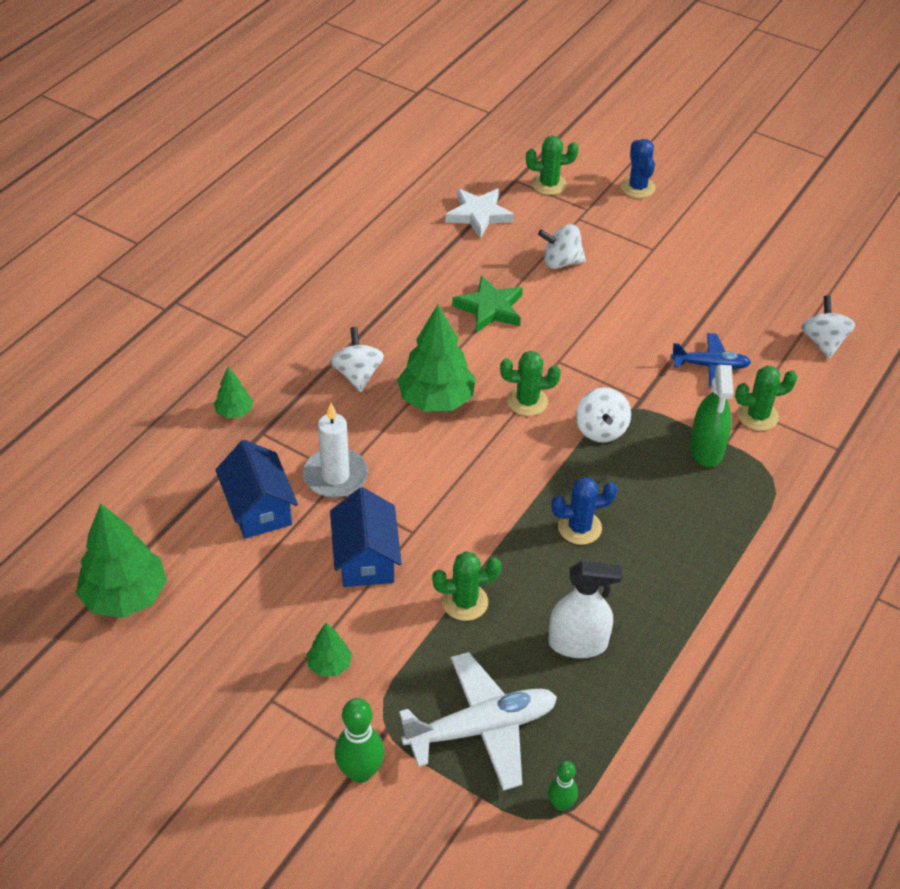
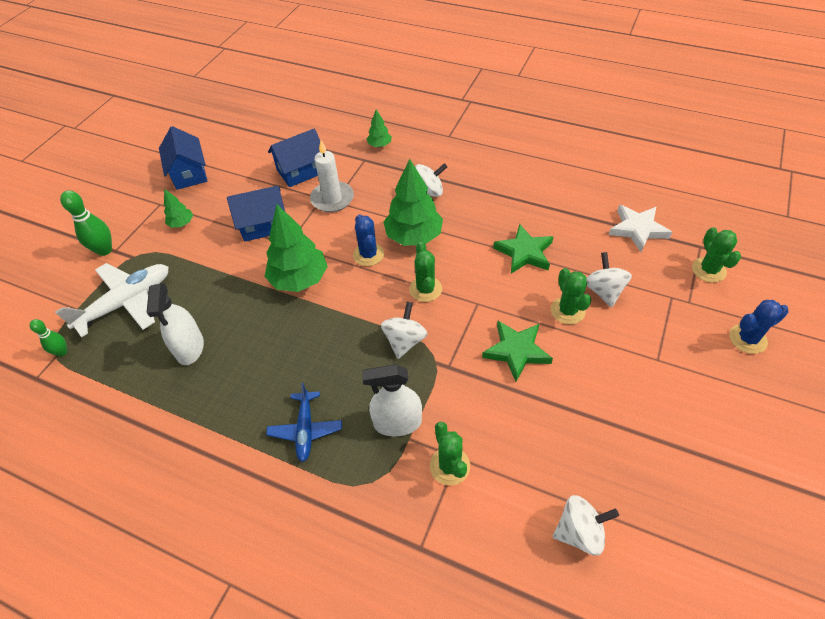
camera: 85 degrees right, 5 degrees up
(125, 596) = (233, 135): green tree -> green tree (299, 279)
(205, 660) = (189, 173): none -> blue house
(465, 602) = (228, 279): green cactus -> green cactus (567, 311)
(481, 728) = (126, 302): white plane -> white plane turned 105 degrees counterclockwise
(579, 527) = (298, 337): blue cactus -> blue cactus (368, 254)
(601, 430) = (404, 341): white spinning top -> white spinning top turned 120 degrees clockwise
(628, 343) = (516, 351): none -> green star
(706, 449) = (397, 422): green spray bottle -> white spray bottle
(710, 366) = (507, 420): blue plane -> blue plane (305, 429)

